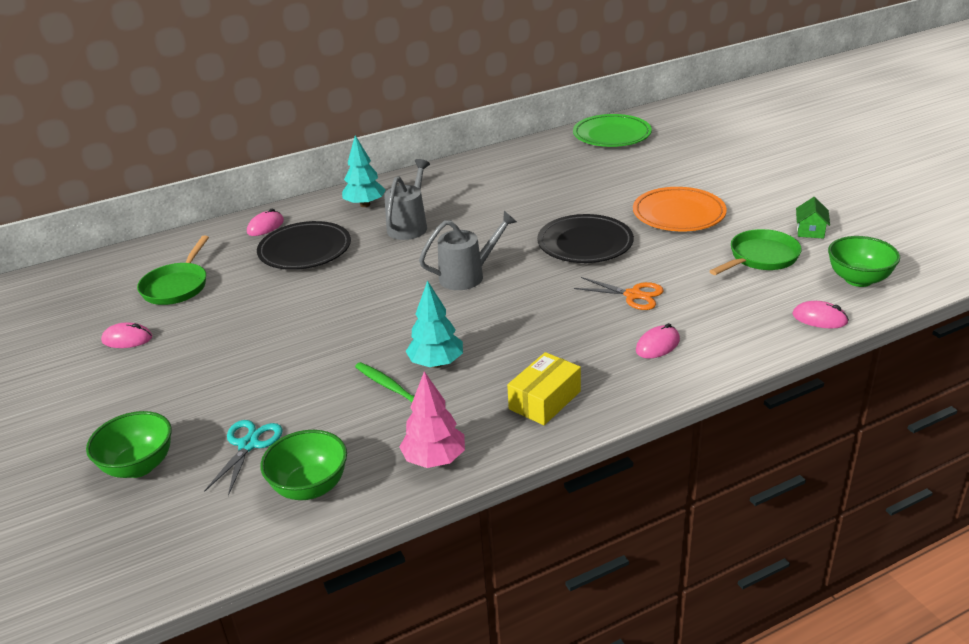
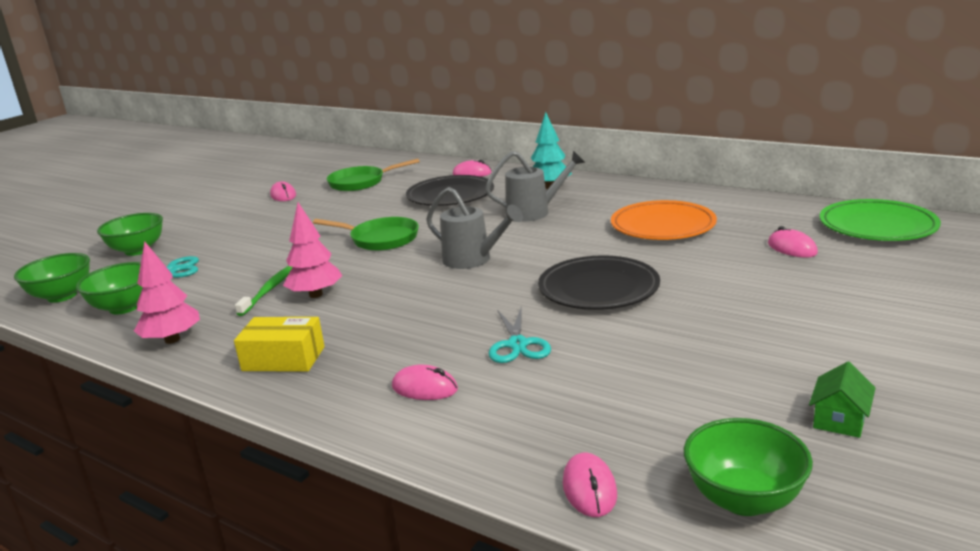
camera: 60 degrees right, 10 degrees down
(206, 537) = (62, 296): none -> green bowl
(436, 363) = (316, 295): turquoise tree -> pink tree
(608, 167) = (792, 248): none -> pink mouse
(633, 295) = (517, 344): orange scissors -> turquoise scissors
(678, 214) = (741, 317): orange plate -> orange plate (663, 226)
(760, 258) = (704, 400): green pan -> green pan (380, 239)
(810, 231) = (839, 419): green house -> green house turned 45 degrees counterclockwise

